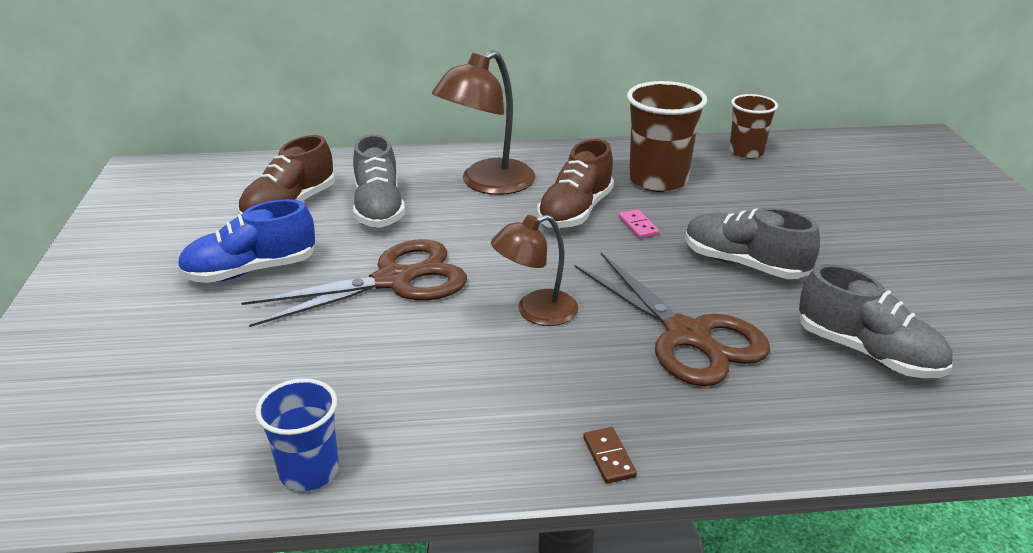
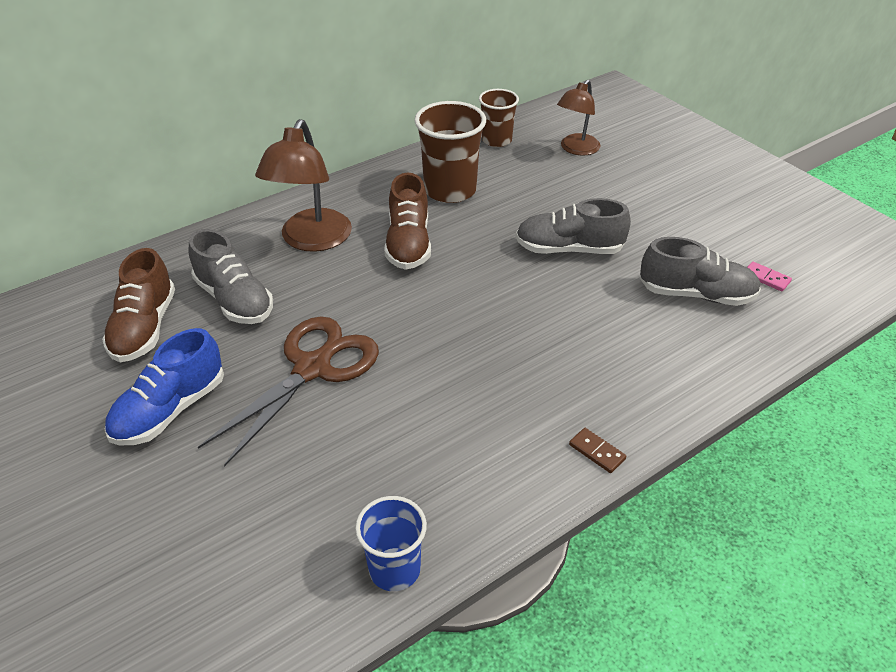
camera: 30 degrees left, 10 degrees up
(535, 312) = (452, 352): brown lamp -> brown lamp (576, 149)
(638, 226) = (468, 241): pink domino -> pink domino (766, 278)
(688, 336) = (576, 328): brown scissors -> none

